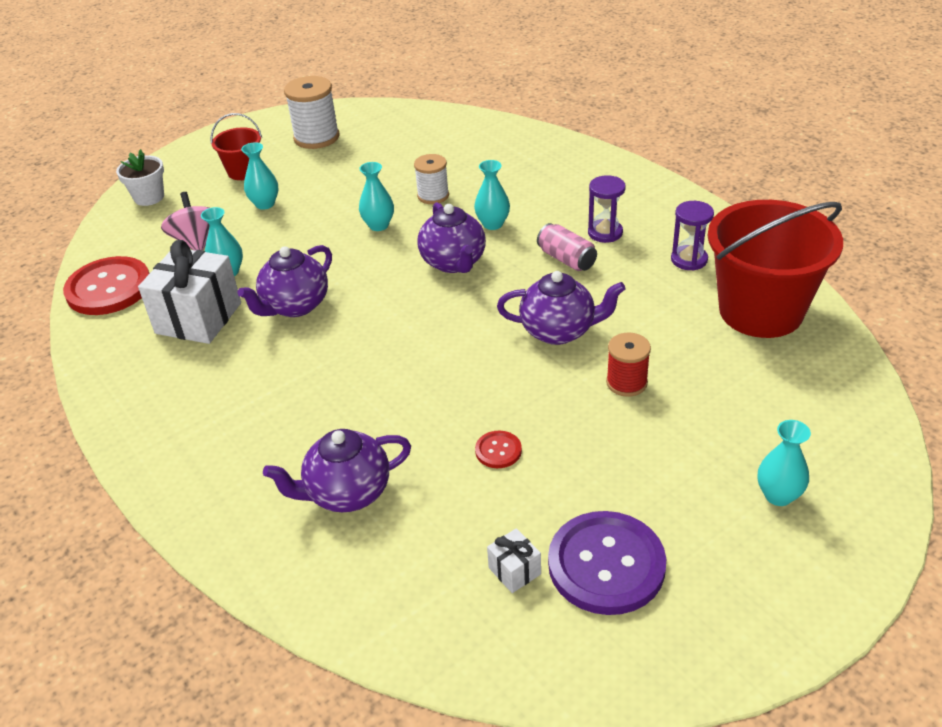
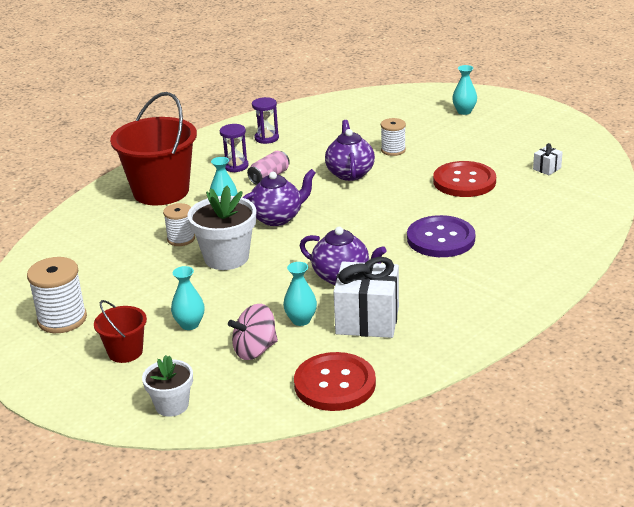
camera: 100 degrees left, 10 degrees down
(347, 493) = (519, 222): purple teapot -> none
(379, 225) = (226, 258): turquoise vase -> white flower pot
(498, 450) = (464, 181): red button -> red button, size x2.23
(606, 564) = (529, 147): purple button -> purple button (440, 239)
(626, 382) = (393, 150): red spool -> white spool
(760, 311) = (317, 117): red bucket -> red bucket (161, 191)

